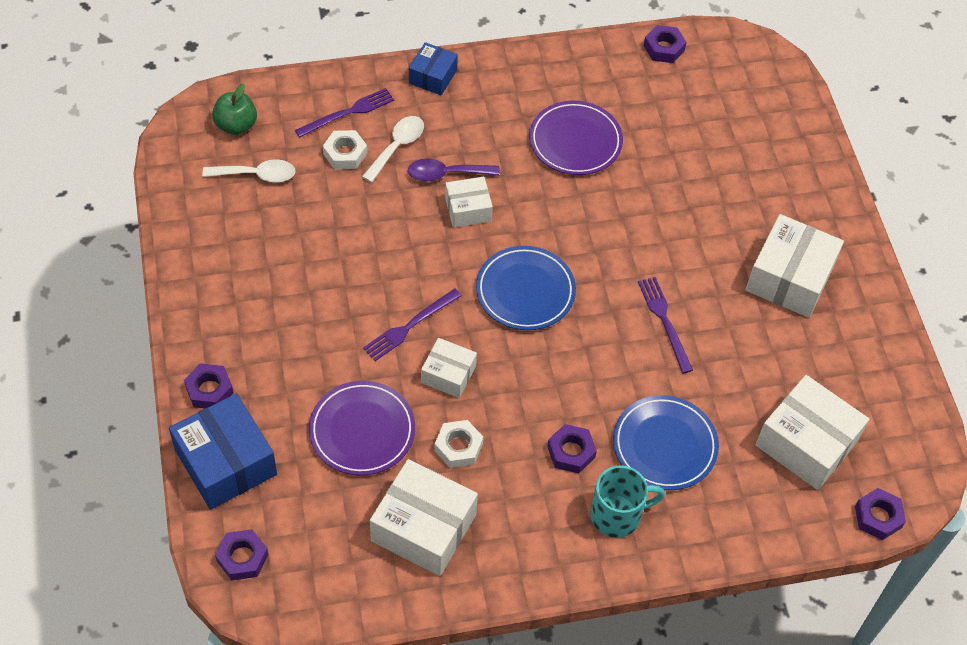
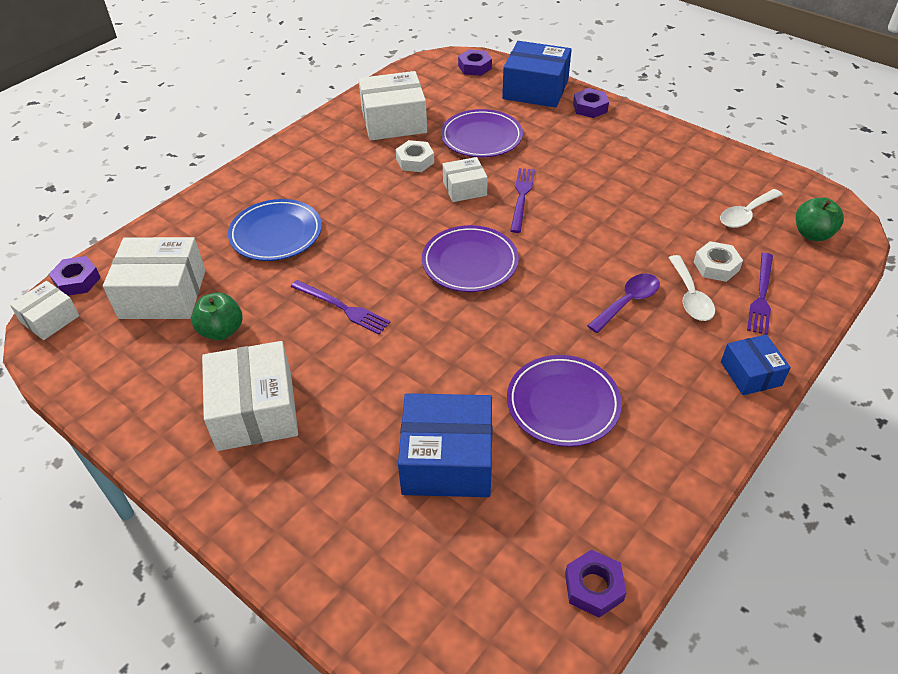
camera: 145 degrees right, 10 degrees down
(468, 209) = (578, 288): white box -> white box (50, 319)
(525, 291) = (470, 262): blue plate -> purple plate
(571, 452) = (339, 196): purple nut -> none
(617, 515) = (279, 184): turquoise mug -> none
(684, 159) = (447, 460): none -> blue box
(776, 367) = (221, 331): none -> green apple

